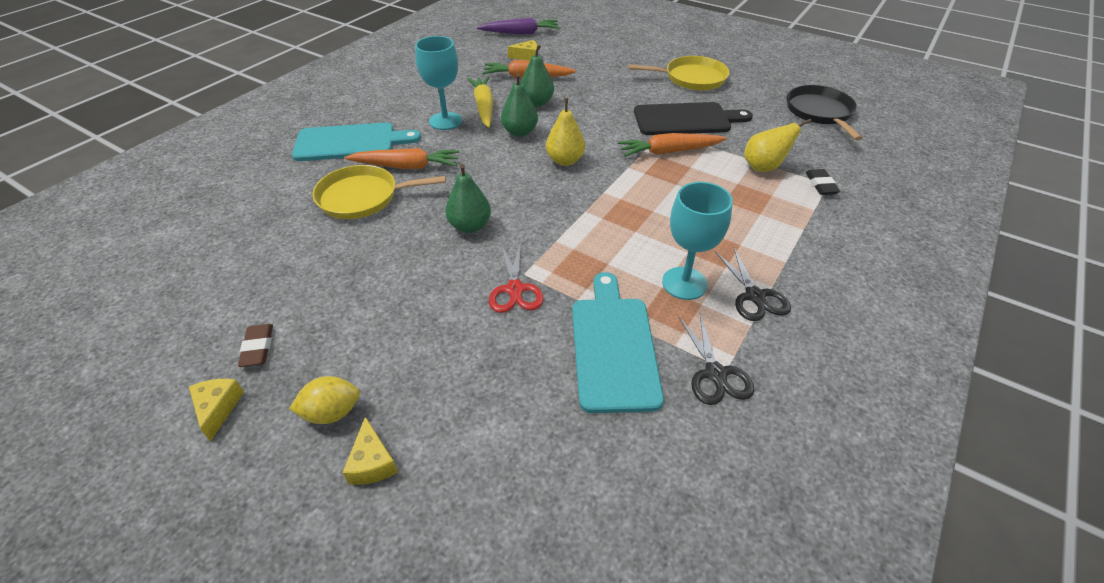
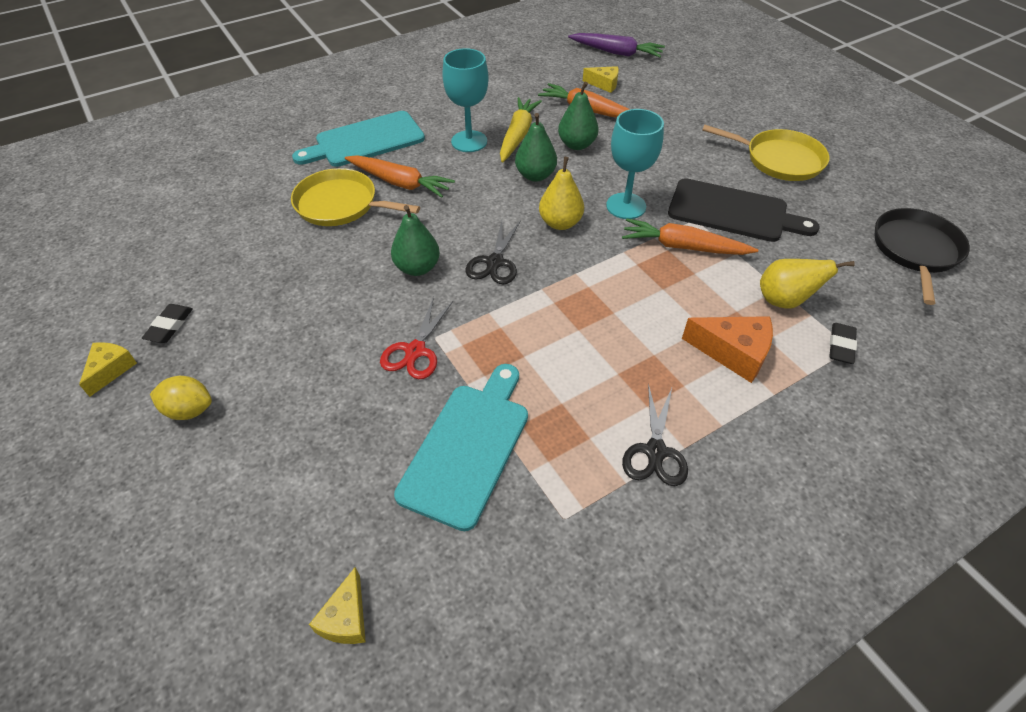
camera: 25 degrees right, 5 degrees up
(258, 348) = (169, 326): brown eraser -> black eraser
(350, 142) = (365, 141): turquoise cutting board -> turquoise cutting board turned 135 degrees clockwise
(372, 462) = (192, 469): yellow cheese -> yellow cheese (346, 618)
(684, 283) = (588, 407): turquoise goblet -> turquoise goblet (626, 206)
(715, 374) = (549, 519): black scissors -> black scissors (495, 262)
(756, 211) = (733, 353): none -> orange cheese

